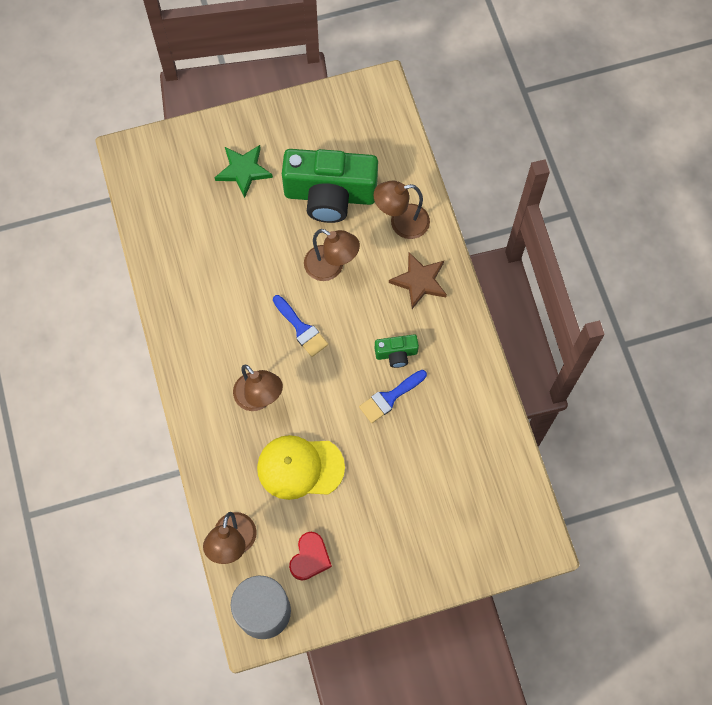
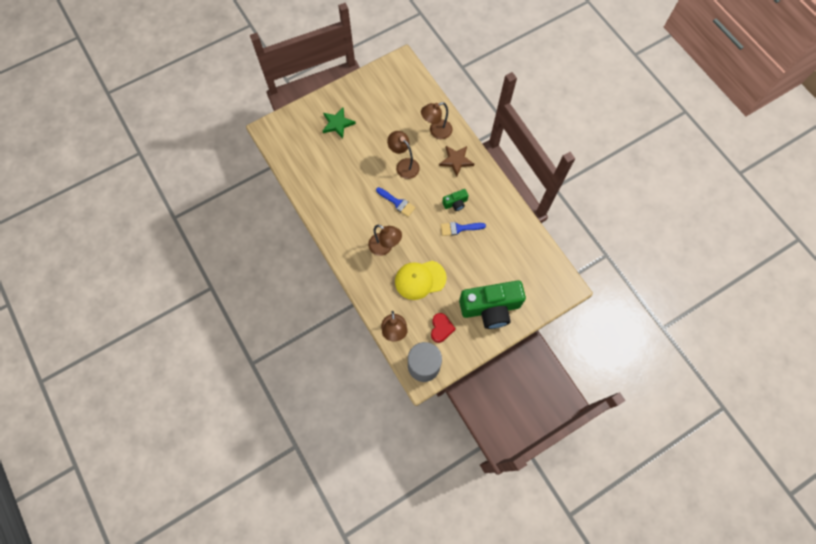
camera: 15 degrees left, 0 degrees up
(330, 195) = (391, 126): green camera -> green camera (490, 308)
(331, 267) = (404, 165): brown lamp -> brown lamp turned 150 degrees counterclockwise
(389, 398) = (459, 228): blue brush -> blue brush turned 45 degrees clockwise

